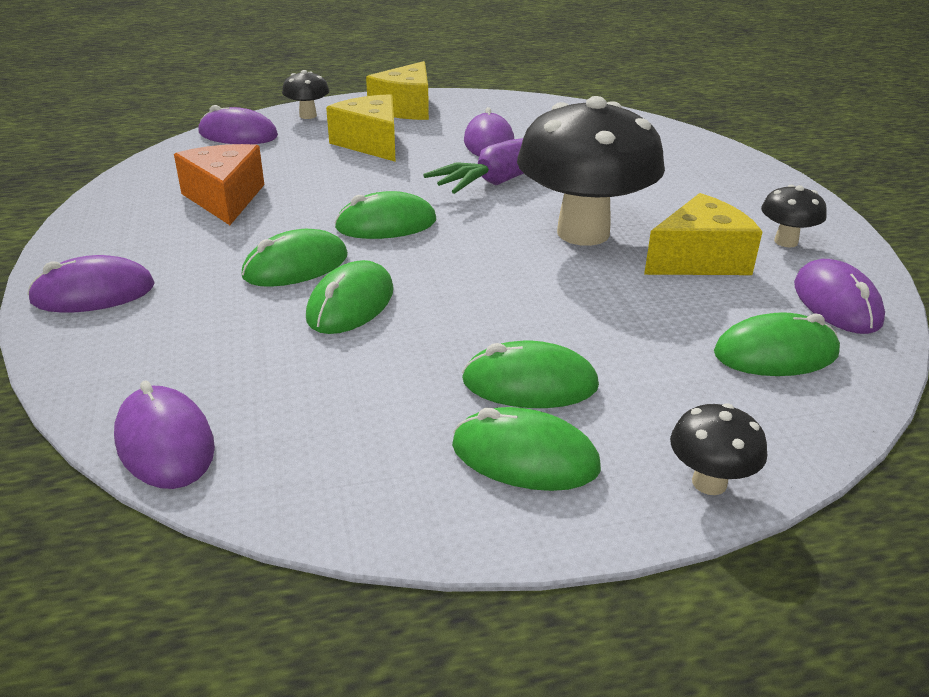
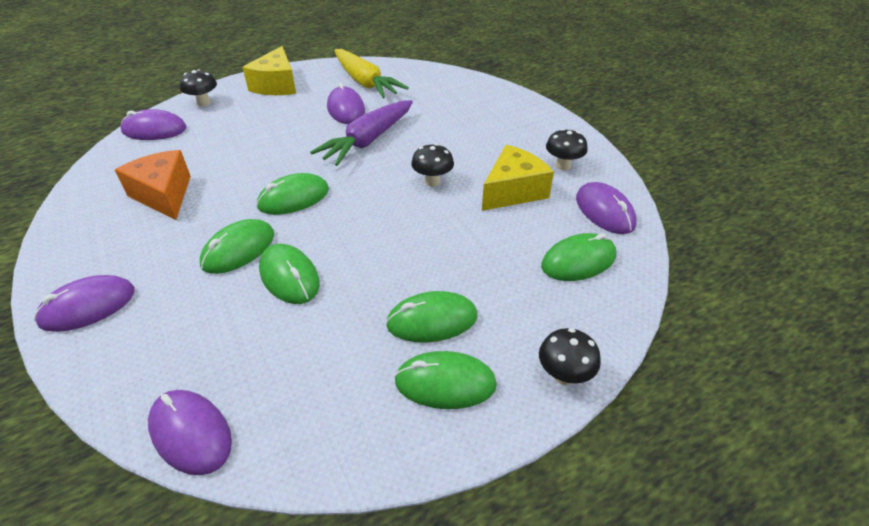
camera: 15 degrees left, 10 degrees up
(351, 304) = (289, 277): green mouse -> green mouse turned 45 degrees counterclockwise
(371, 143) = (260, 123): yellow cheese -> none
(525, 118) = (365, 82): none -> yellow carrot
(583, 233) = (432, 181): black mushroom -> black mushroom, size x0.43

